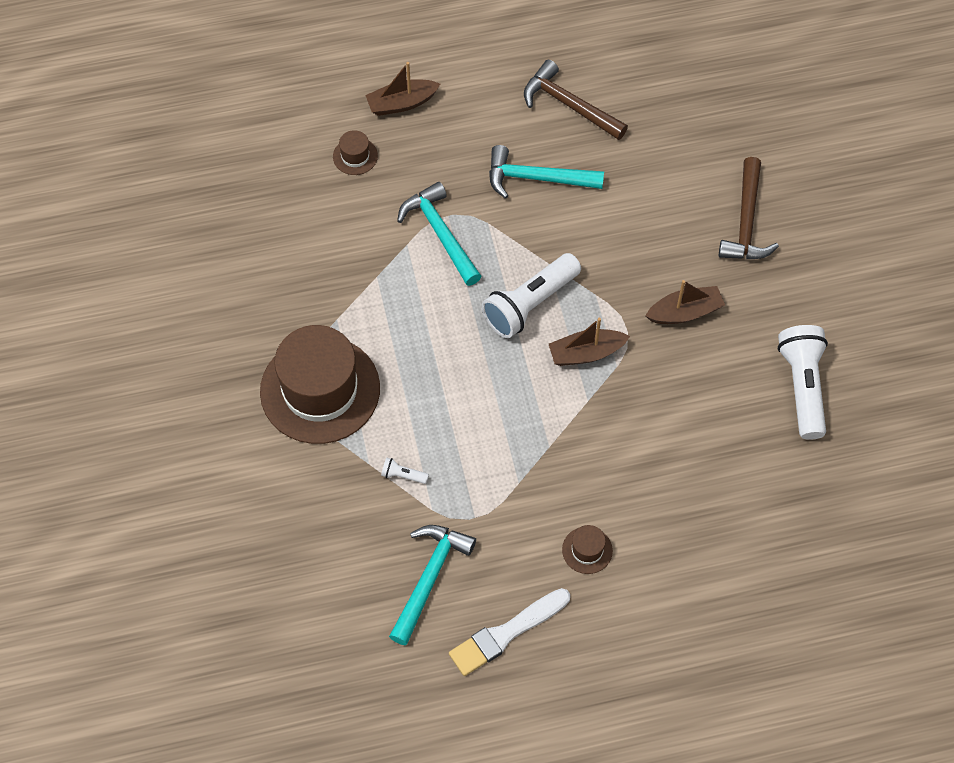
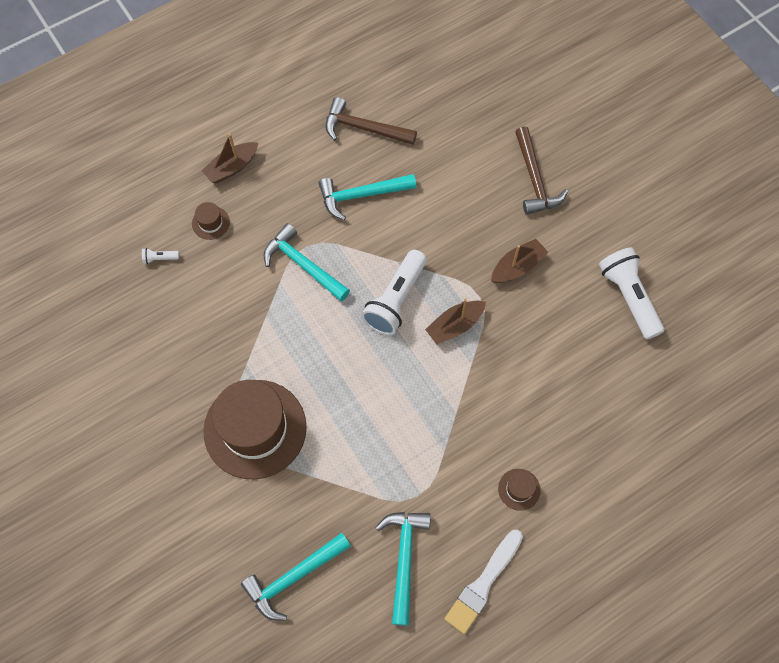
camera: 20 degrees left, 5 degrees up
(302, 555) = (293, 577): none -> turquoise hammer
(403, 475) = (349, 478): white flashlight -> white flashlight (159, 258)

